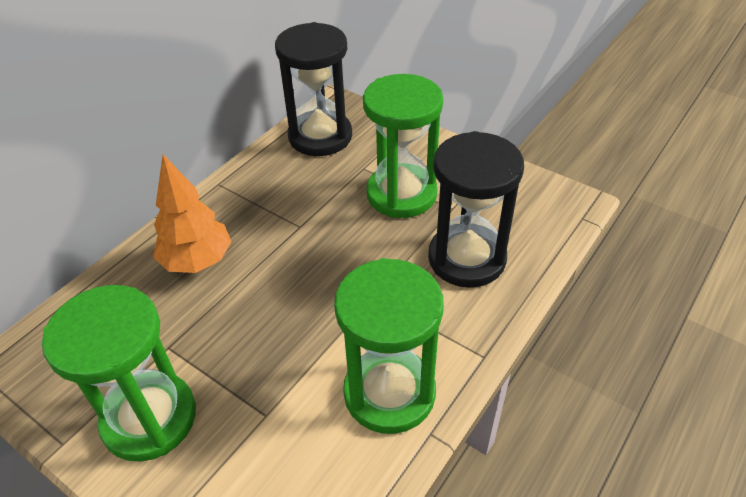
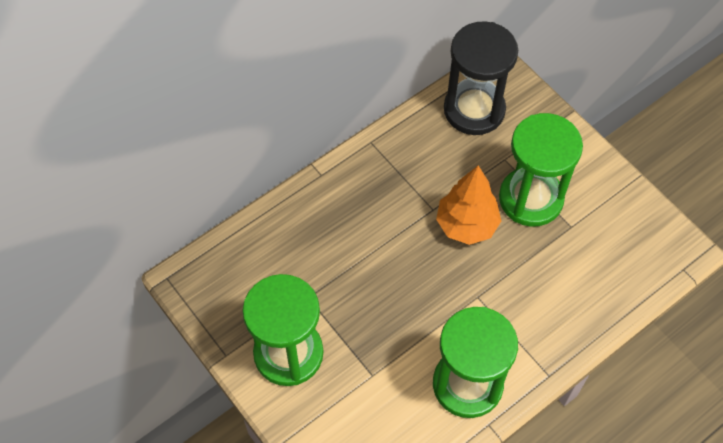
camera: 15 degrees right, 15 degrees up
(197, 261) = (341, 222): orange tree -> orange tree (466, 225)
(466, 258) = (566, 282): black hourglass -> none

